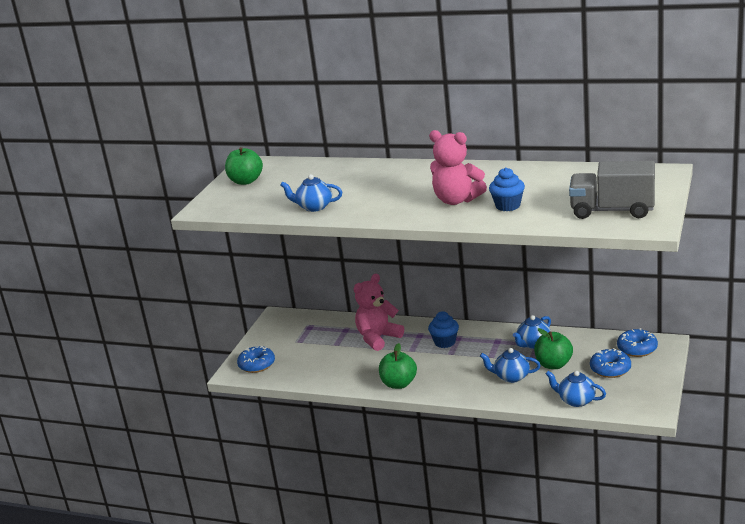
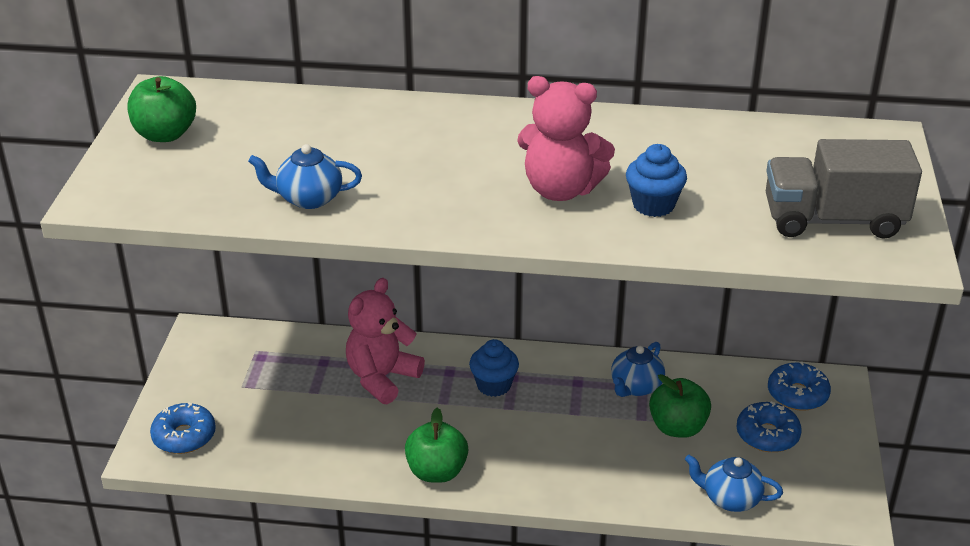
camera: 15 degrees left, 10 degrees up
(511, 377) = (616, 453): blue teapot -> none

